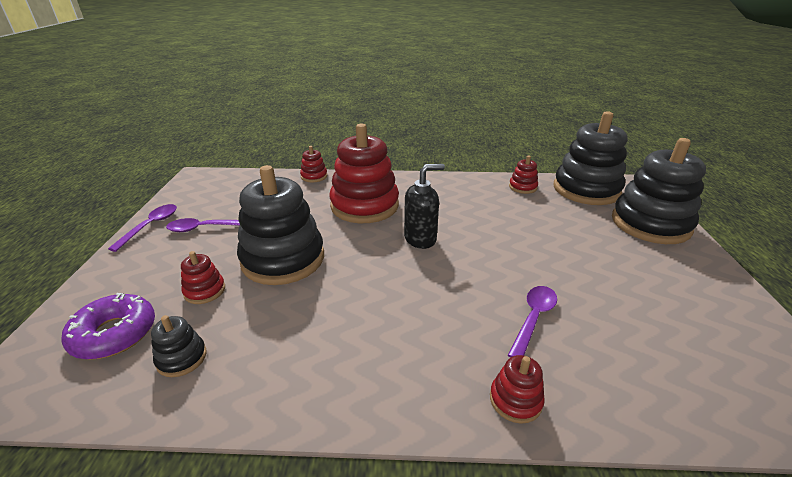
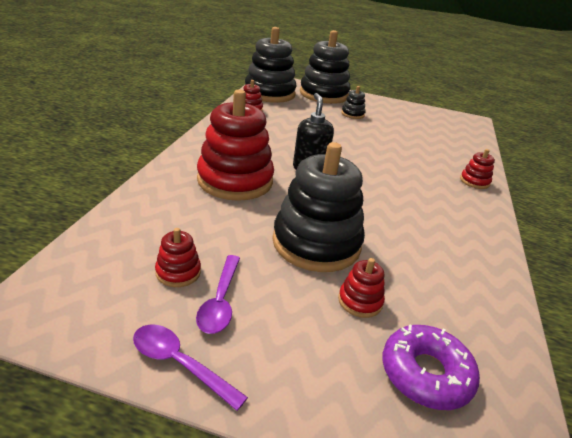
camera: 80 degrees left, 0 degrees up
(182, 358) = (456, 316): black stacking toy -> black stacking toy (352, 114)
(314, 176) = (134, 198): red stacking toy -> red stacking toy (178, 272)
(533, 319) = (411, 157): purple spoon -> none

